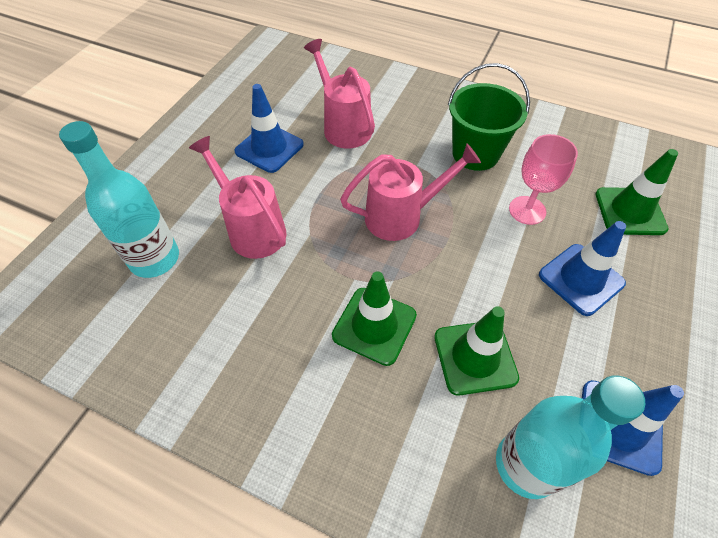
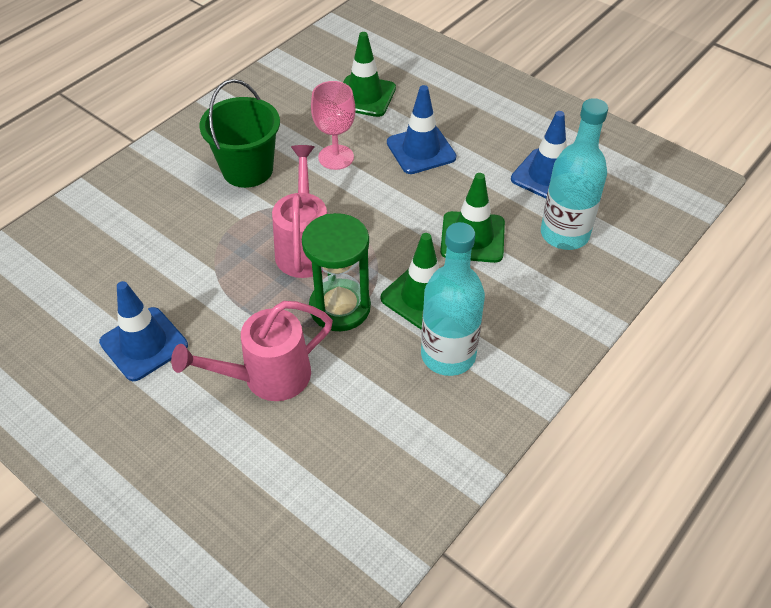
camera: 75 degrees left, 5 degrees down
(154, 259) = (271, 480): turquoise bottle -> turquoise bottle (448, 355)
(340, 260) = (340, 307): none -> green hourglass
(343, 126) = (146, 266): pink watering can -> none

